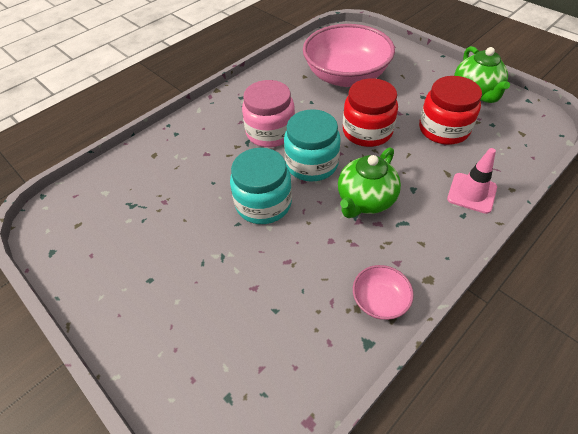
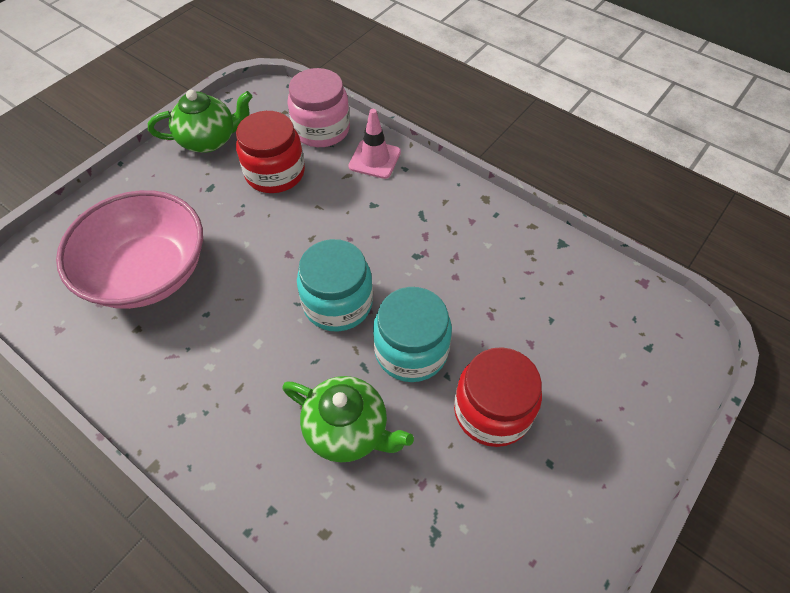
camera: 100 degrees left, 5 degrees up
(270, 132) = (273, 361): pink jar -> pink jar (321, 129)
(365, 200) = (394, 246): green teapot -> green teapot (348, 430)
(367, 131) = (276, 246): red jar -> red jar (492, 411)
(380, 300) = (517, 234): pink bowl -> none

